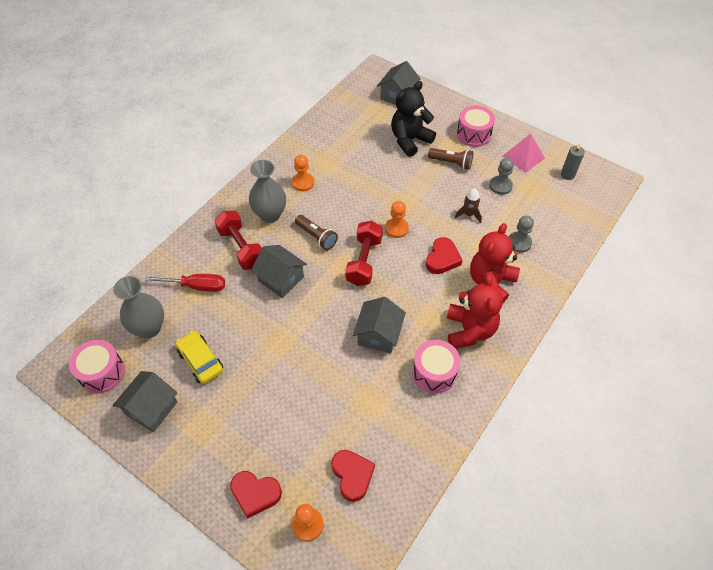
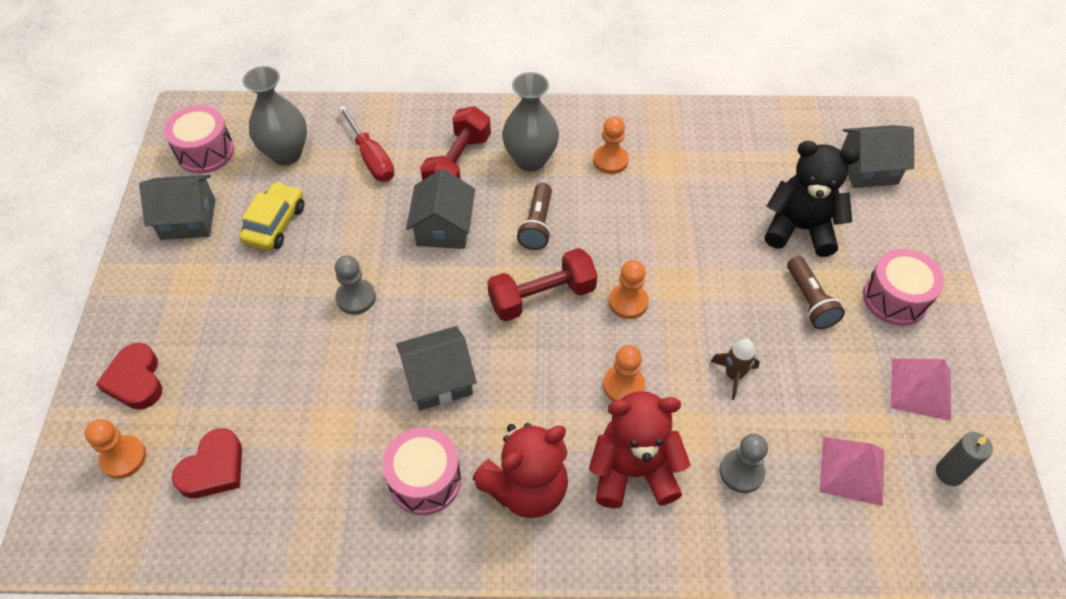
camera: 55 degrees right, 0 degrees up
(442, 259) = (623, 385): red heart -> orange pawn
(500, 186) = (829, 388): grey pawn -> grey pawn (356, 298)
(545, 205) = (852, 470): none -> pink pyramid

